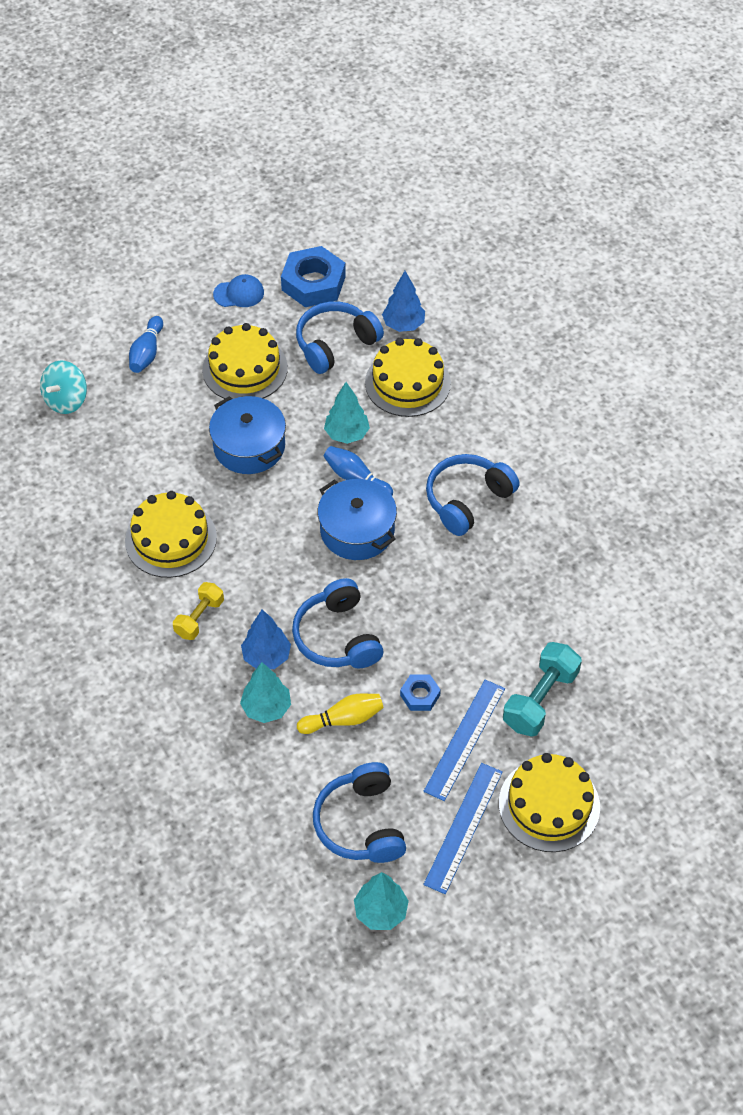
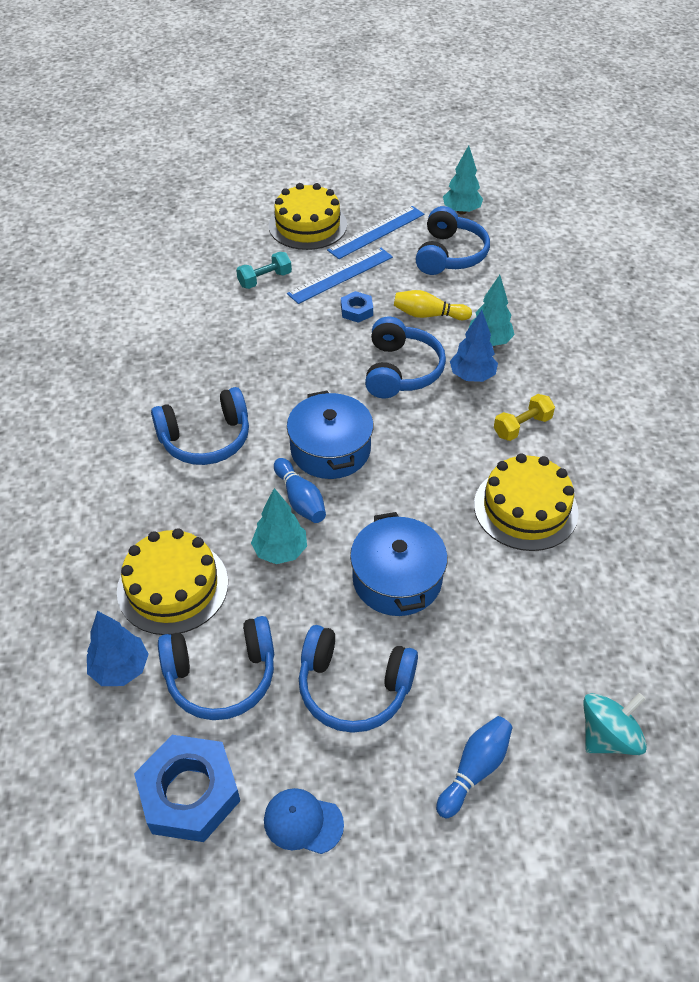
camera: 155 degrees left, 5 degrees down
(245, 369) = (354, 687): yellow cake -> blue headphones
(540, 699) = (265, 279): turquoise dumbbell -> turquoise dumbbell, size x0.64

